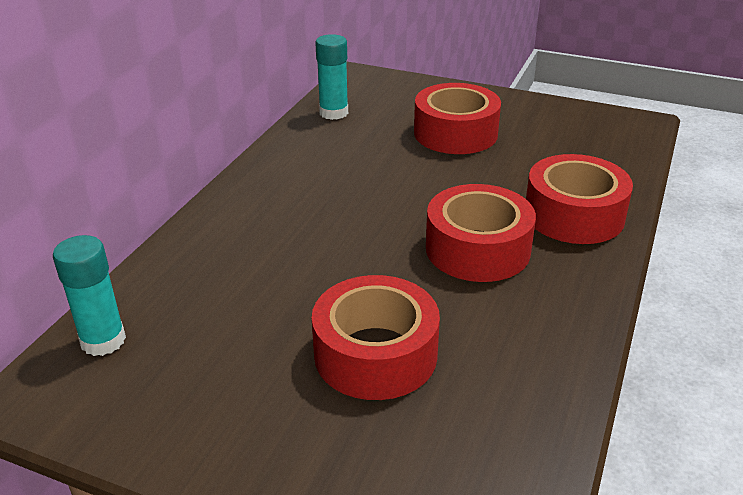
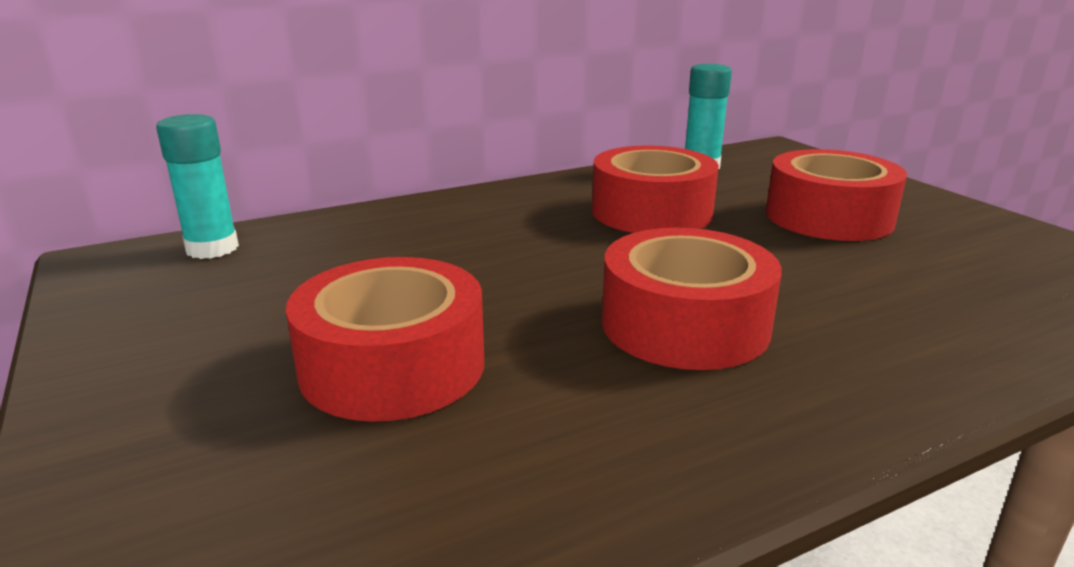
camera: 40 degrees right, 10 degrees down
(574, 215) = (895, 344): red tape -> red tape (651, 212)

